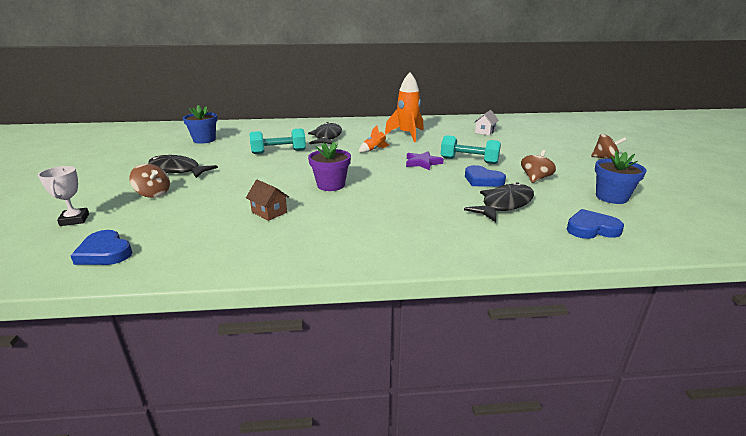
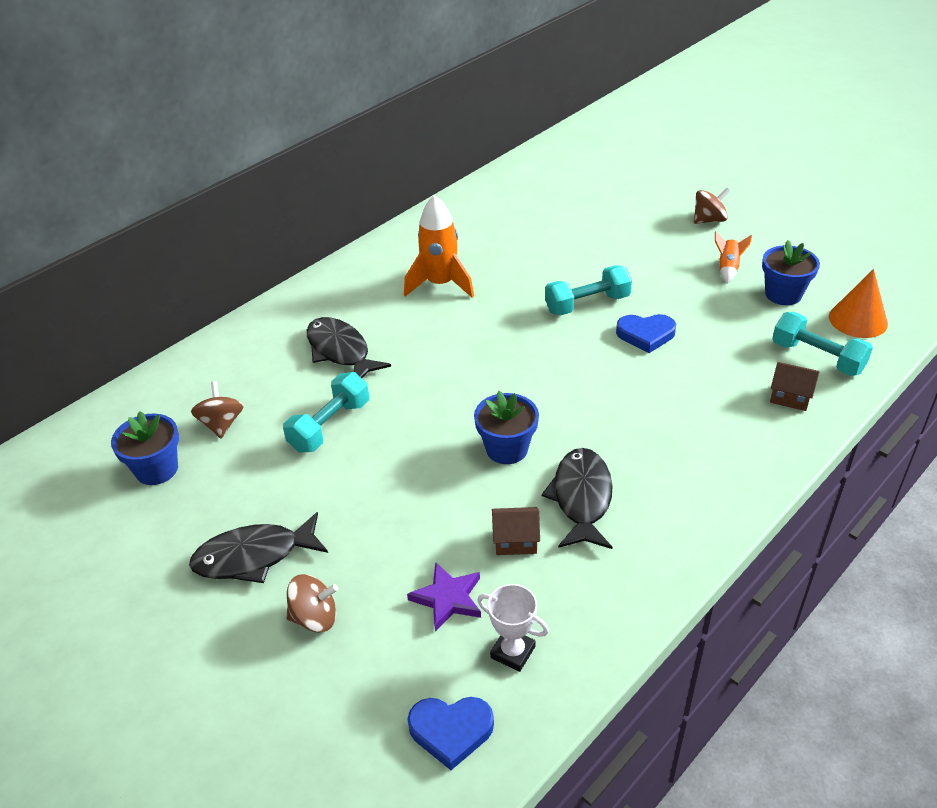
camera: 40 degrees left, 15 degrees up
(74, 220) = (305, 730): white trophy -> white trophy (513, 652)
(331, 185) = (506, 449): purple flower pot -> blue flower pot
(374, 149) = (448, 344): orange rocket -> orange rocket (728, 268)
(422, 163) = (544, 339): purple star -> purple star (448, 598)
(485, 132) = (525, 225): white house -> none
(504, 204) = (714, 366): black fish -> black fish (581, 498)
(535, 179) = (690, 301): brown spinning top -> brown spinning top (221, 424)
(536, 235) = (790, 397): none -> brown house
(591, 229) = (817, 357): blue heart -> turquoise dumbbell
(659, 227) = (858, 320): none -> orange cone

